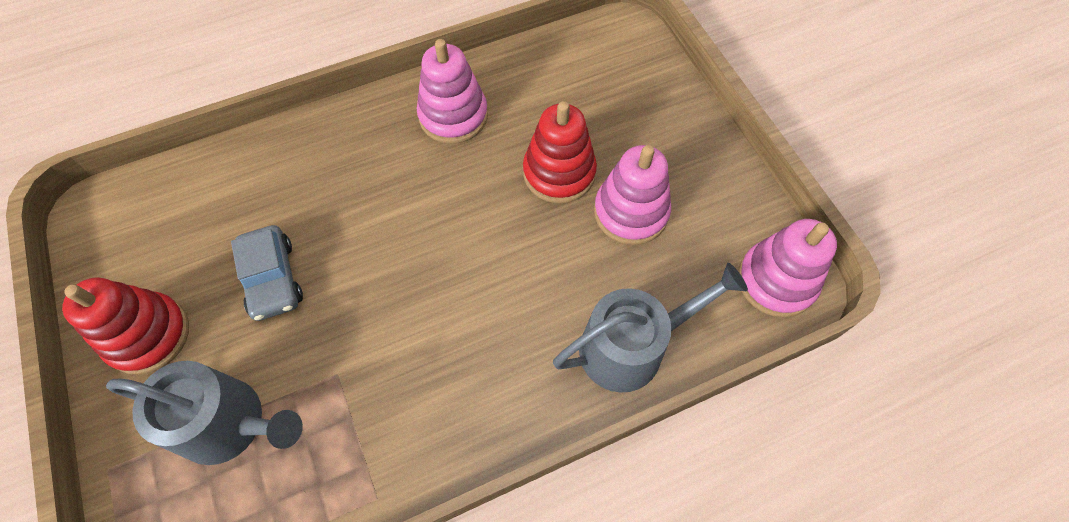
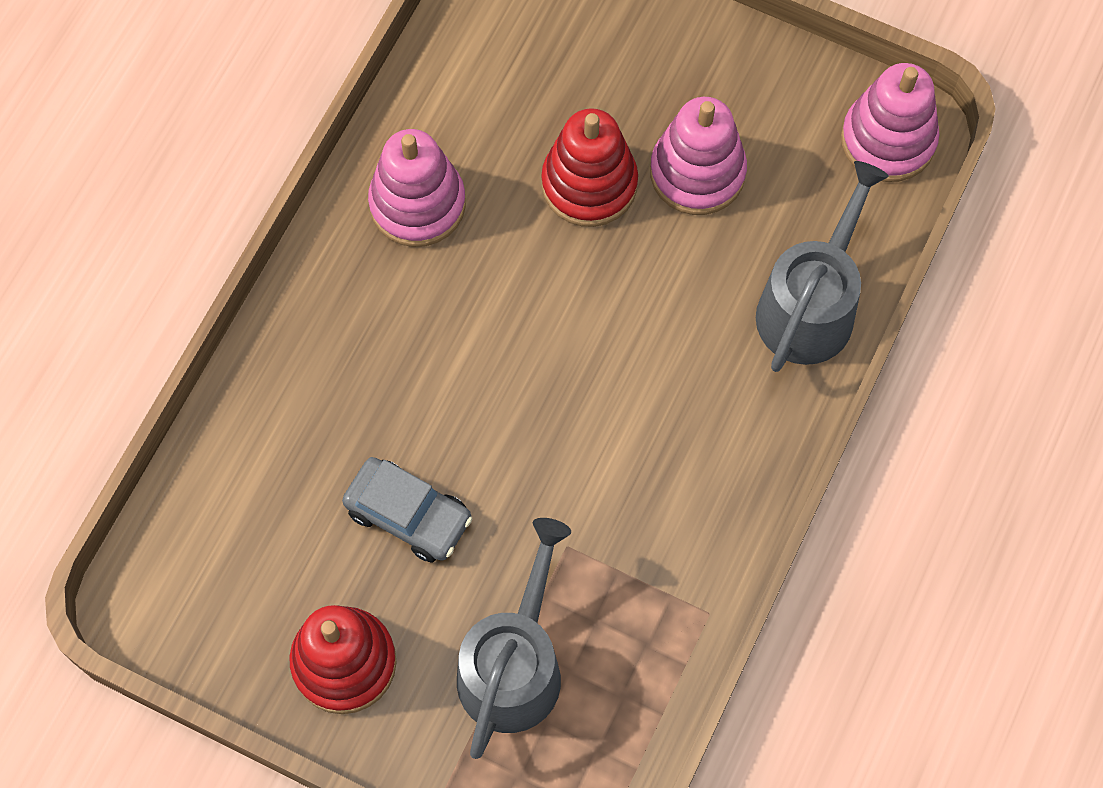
camera: 40 degrees left, 5 degrees up
(230, 423) = (514, 666): grey watering can -> grey watering can turned 45 degrees counterclockwise

